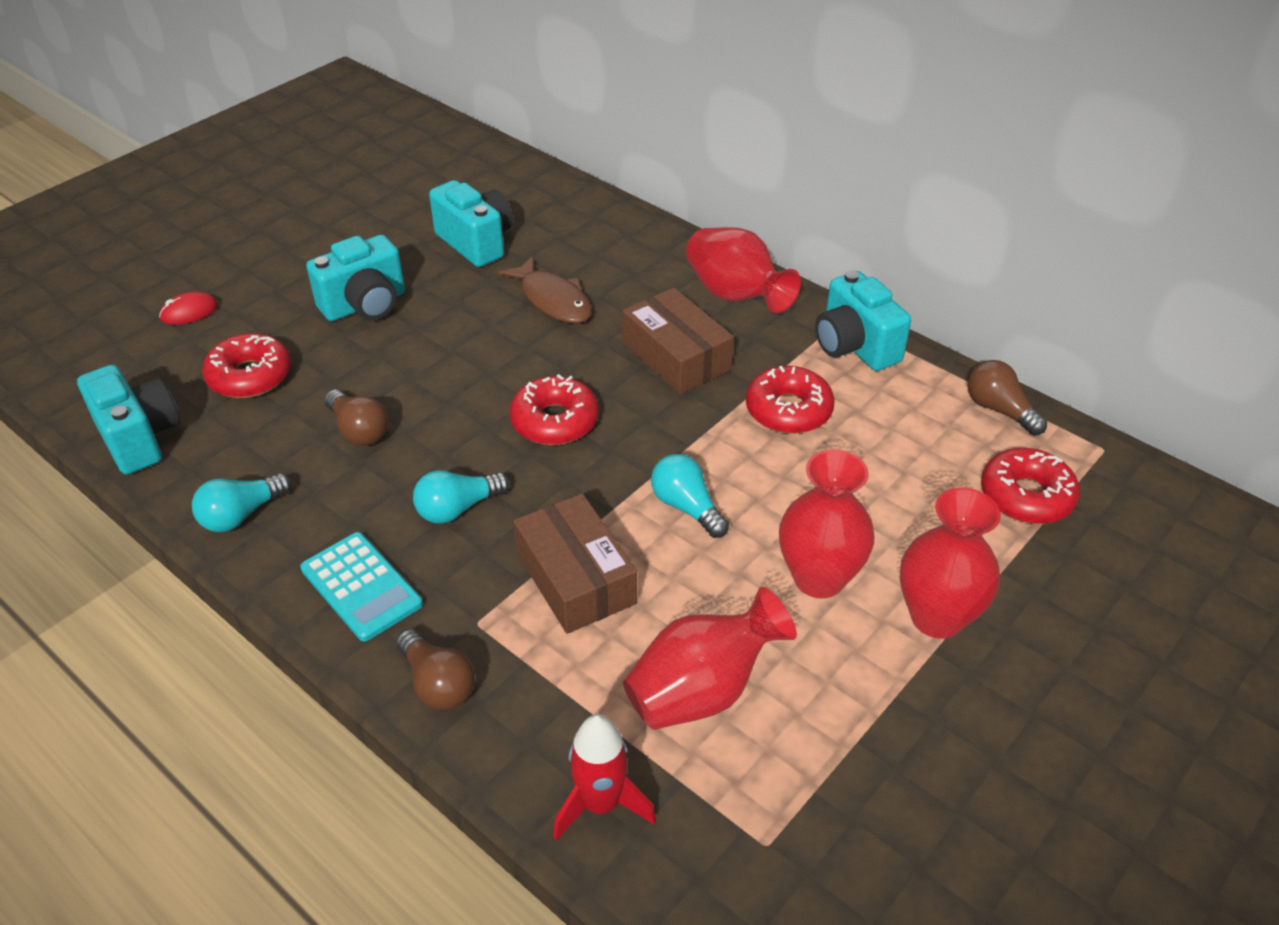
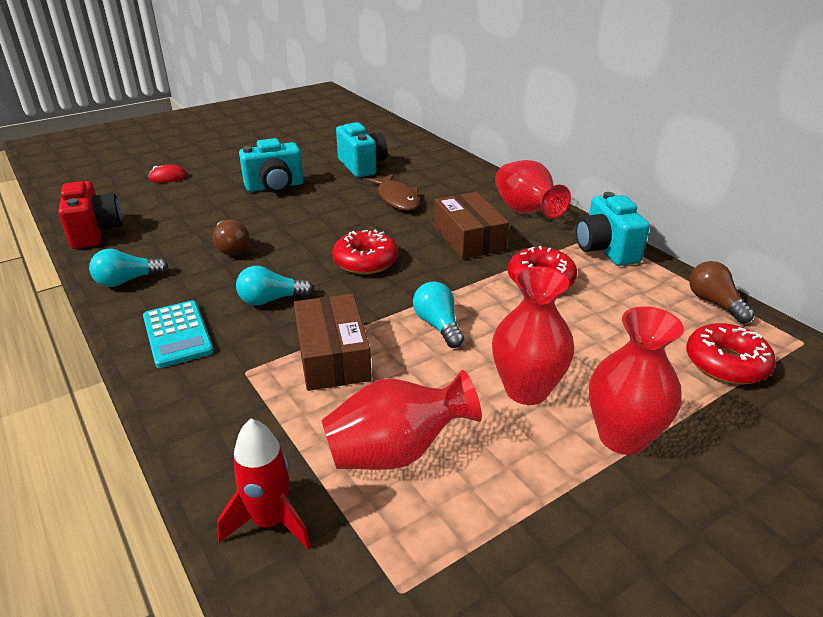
camera: 15 degrees right, 10 degrees down
(139, 438) = (95, 232): turquoise camera -> red camera
(250, 376) = (182, 211): red donut -> none
(437, 683) = (193, 405): brown light bulb -> none

